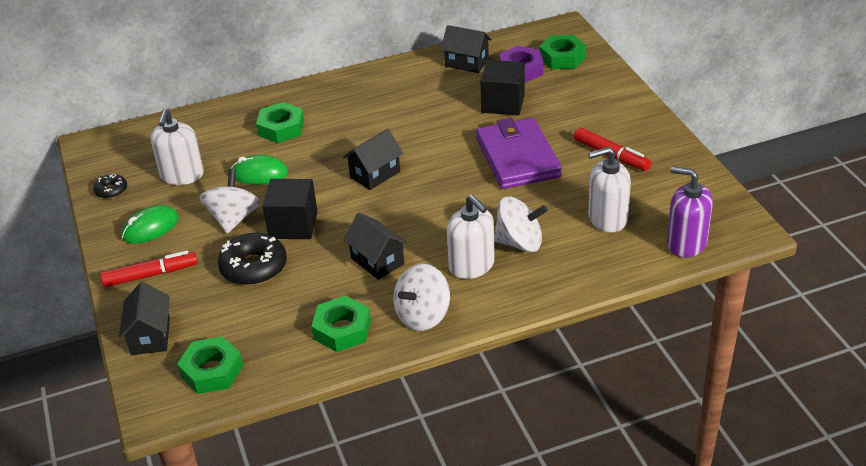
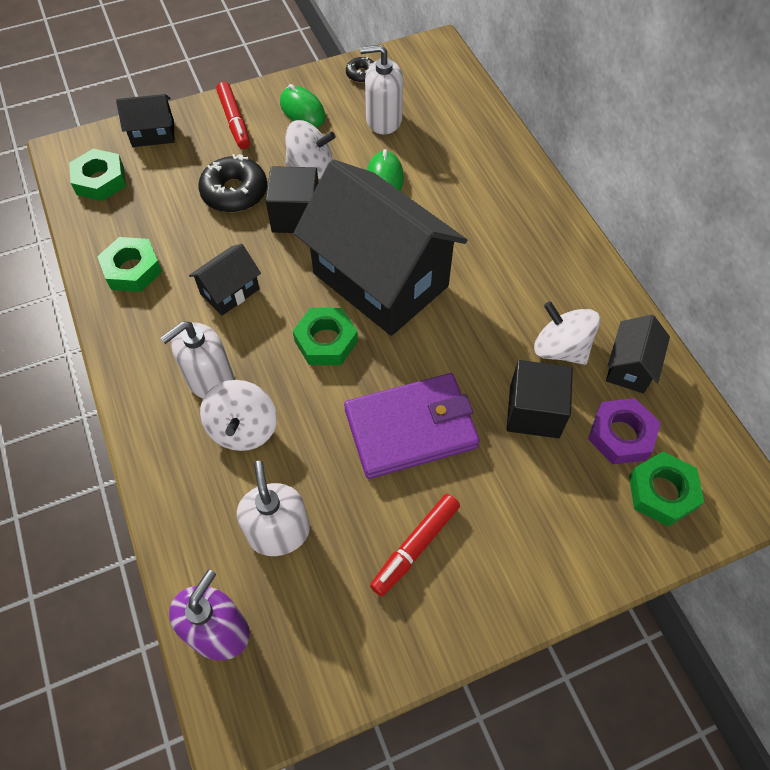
camera: 85 degrees right, 20 degrees up
(281, 128) = (468, 188): green nut -> green nut (326, 341)
(375, 174) = (380, 279): black house -> black house, size x2.33
(423, 316) = (138, 336): white spinning top -> white spinning top (560, 349)

